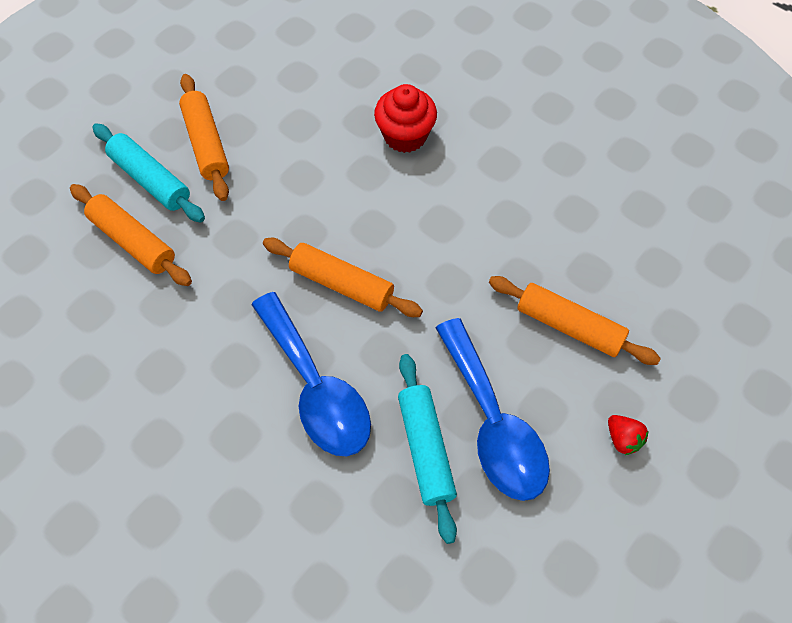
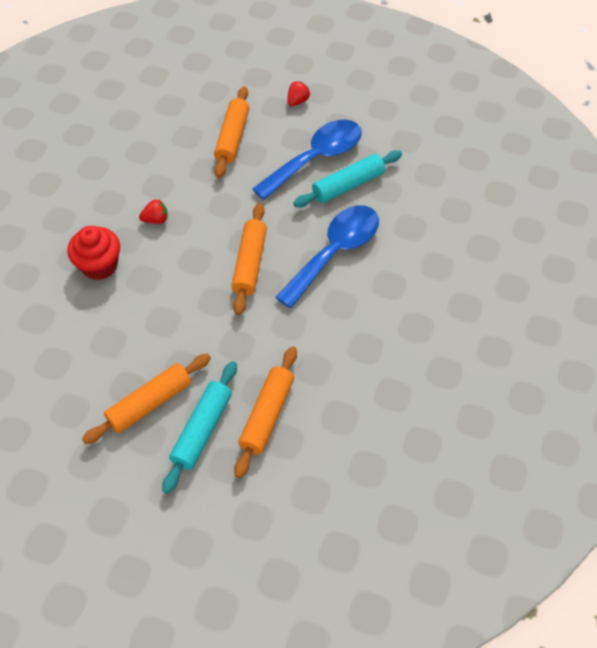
camera: 110 degrees left, 5 degrees down
(452, 203) = (156, 220): none -> red strawberry

